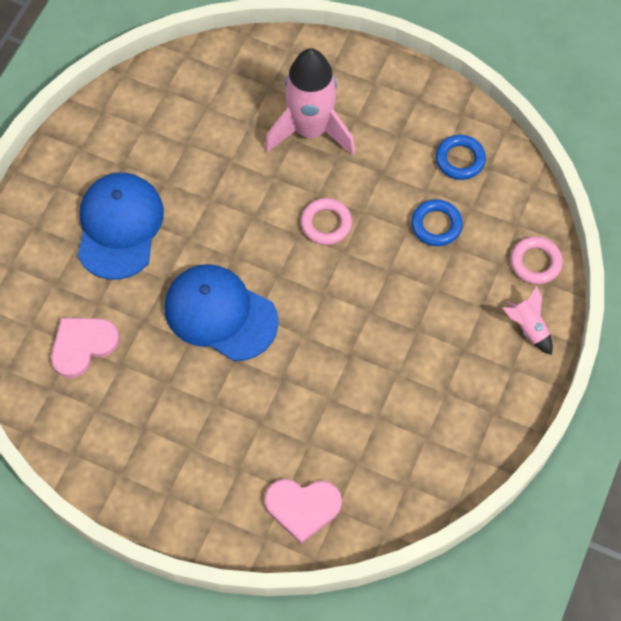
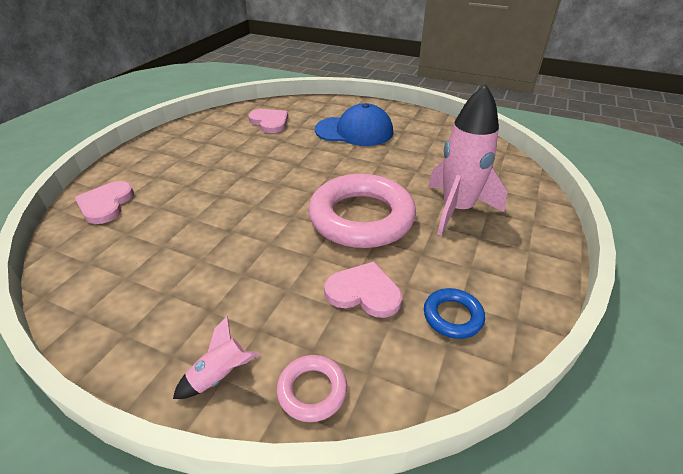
camera: 90 degrees right, 25 degrees down
(220, 314) = (282, 168): blue cap -> none
(326, 224) = (361, 217): pink ring -> pink ring, size x2.27
(436, 225) = (364, 292): blue ring -> pink heart

